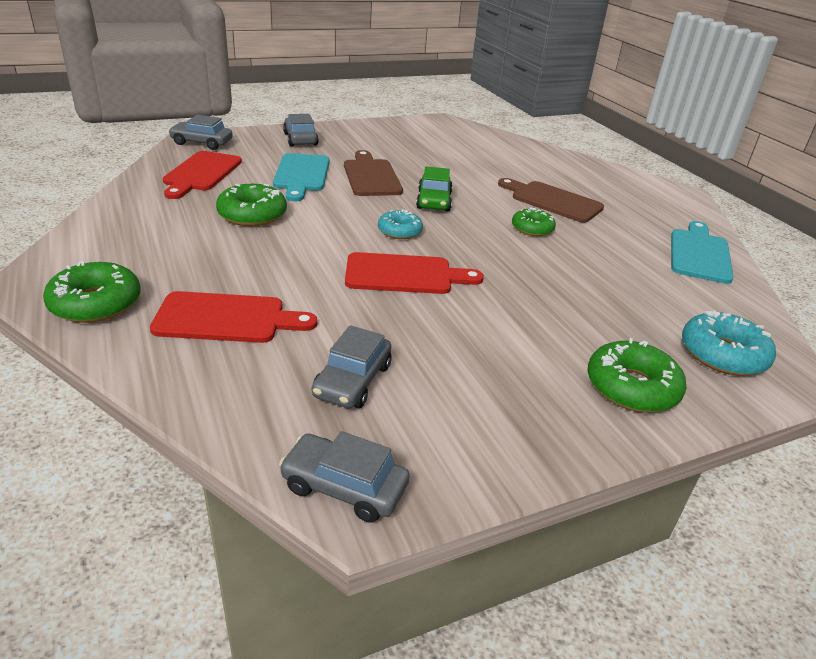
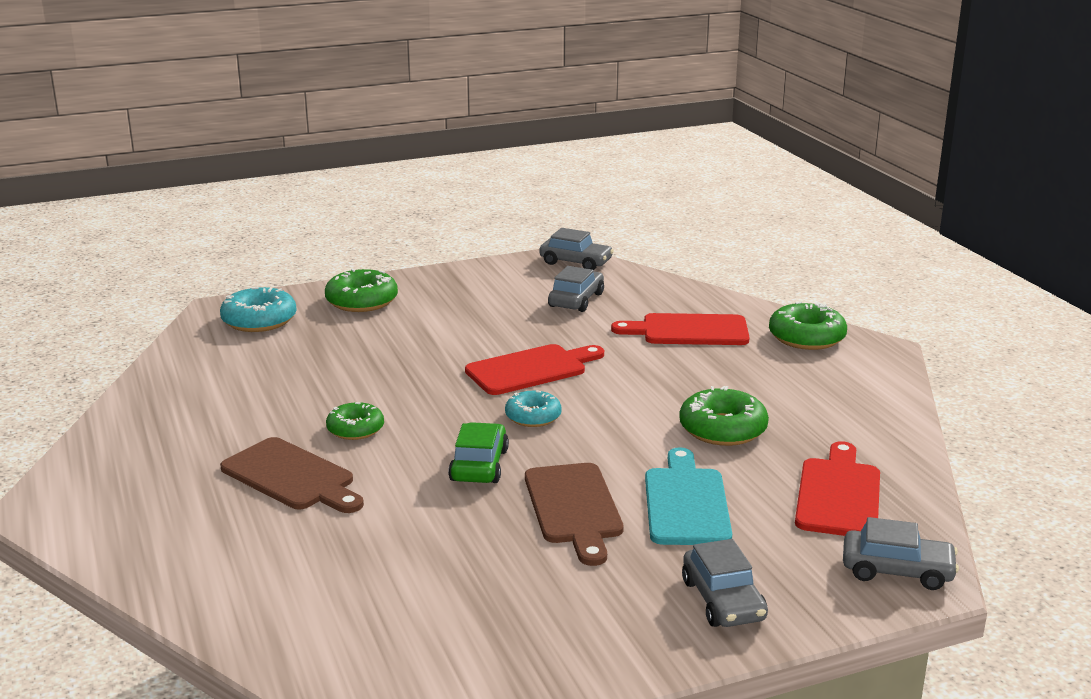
camera: 175 degrees left, 10 degrees down
(404, 275) = (531, 369): red cutting board -> red cutting board turned 150 degrees clockwise
(699, 254) = (158, 406): turquoise cutting board -> none

